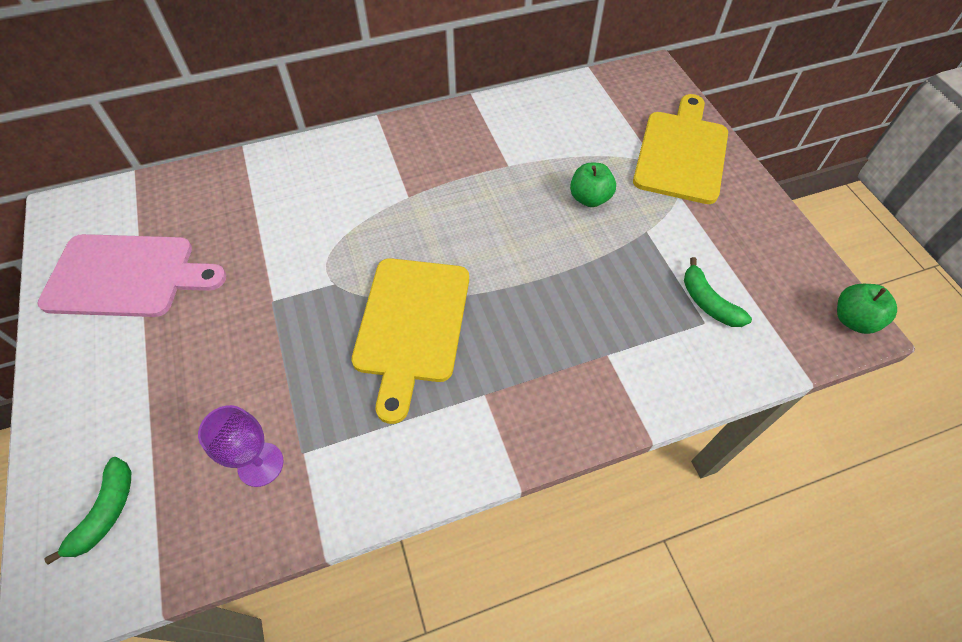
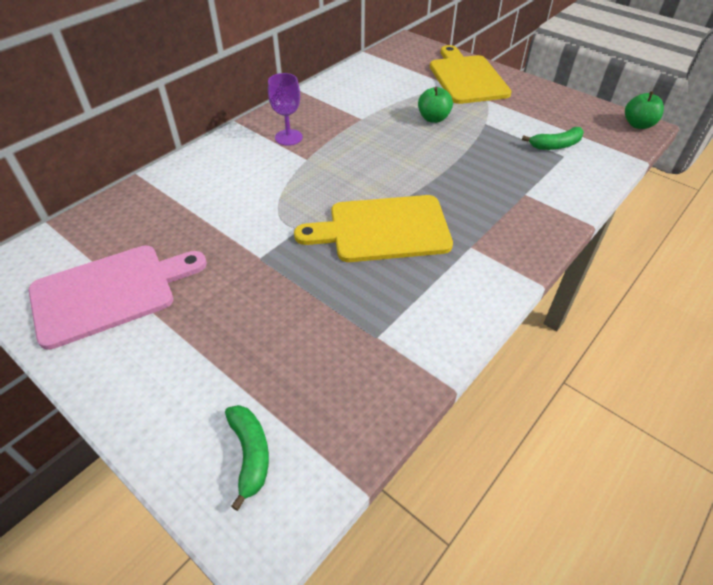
camera: 30 degrees left, 10 degrees down
(260, 464) = (351, 359): purple goblet -> purple goblet (288, 137)
(412, 325) = (383, 229): yellow cutting board -> yellow cutting board turned 105 degrees clockwise
(708, 302) = (555, 145): green banana -> green banana turned 45 degrees counterclockwise

